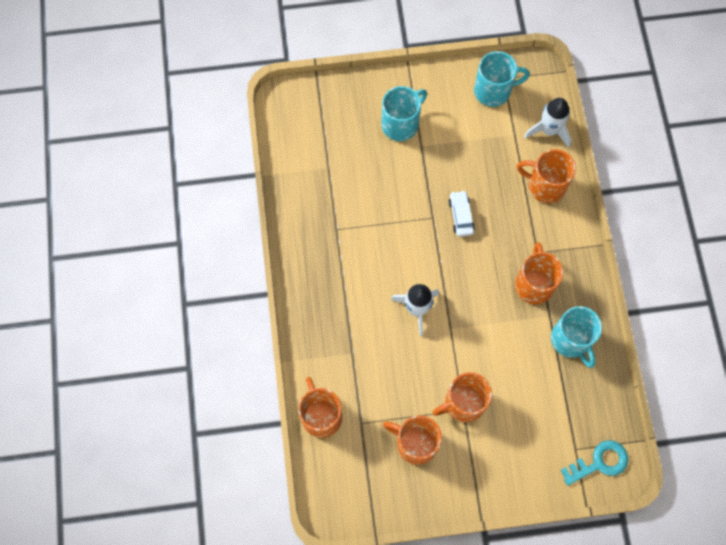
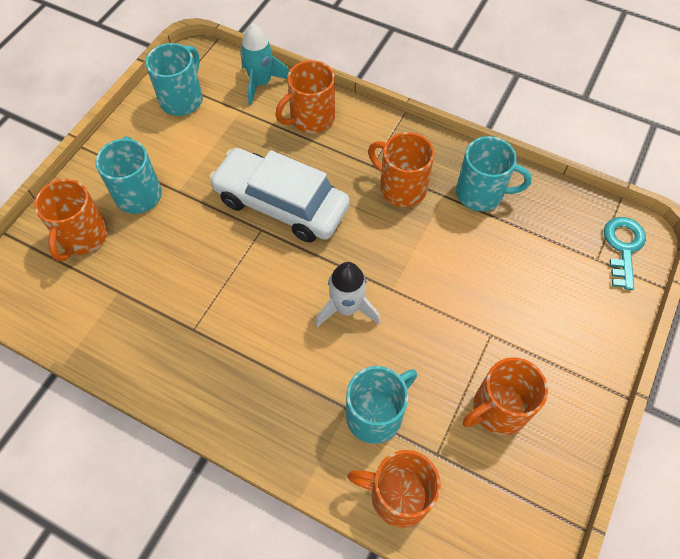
camera: 55 degrees left, 10 degrees down
(360, 372) = (376, 414): none -> turquoise mug
(461, 216) = (281, 204): white car -> white car, size x2.34
(463, 403) = (483, 330): orange mug -> orange mug (83, 237)
(549, 130) = (261, 83): white rocket -> turquoise rocket

